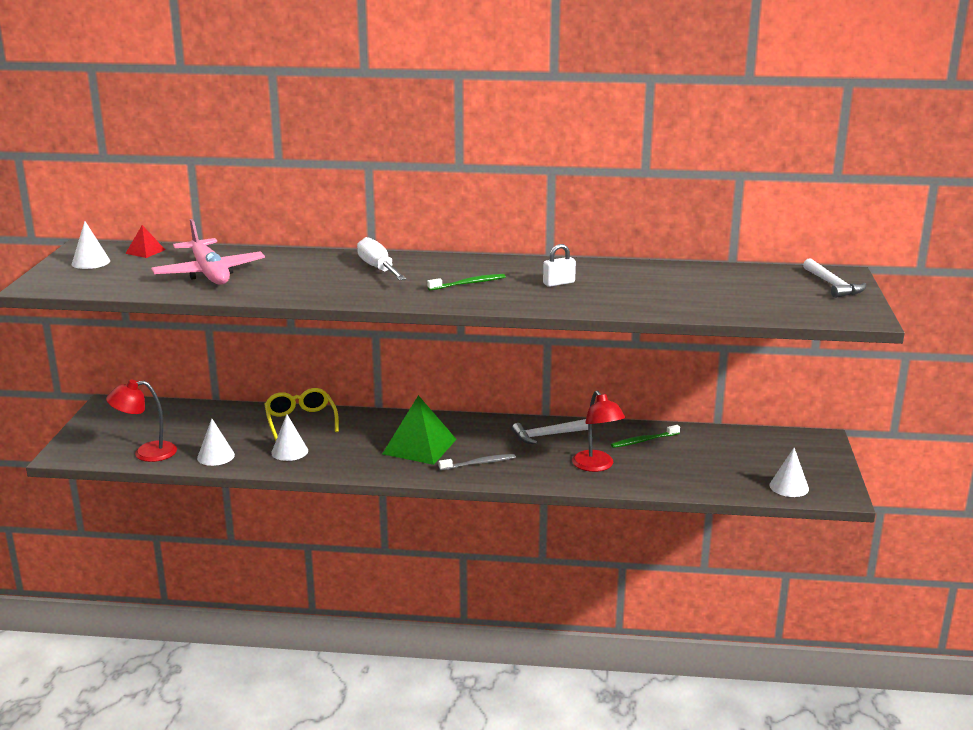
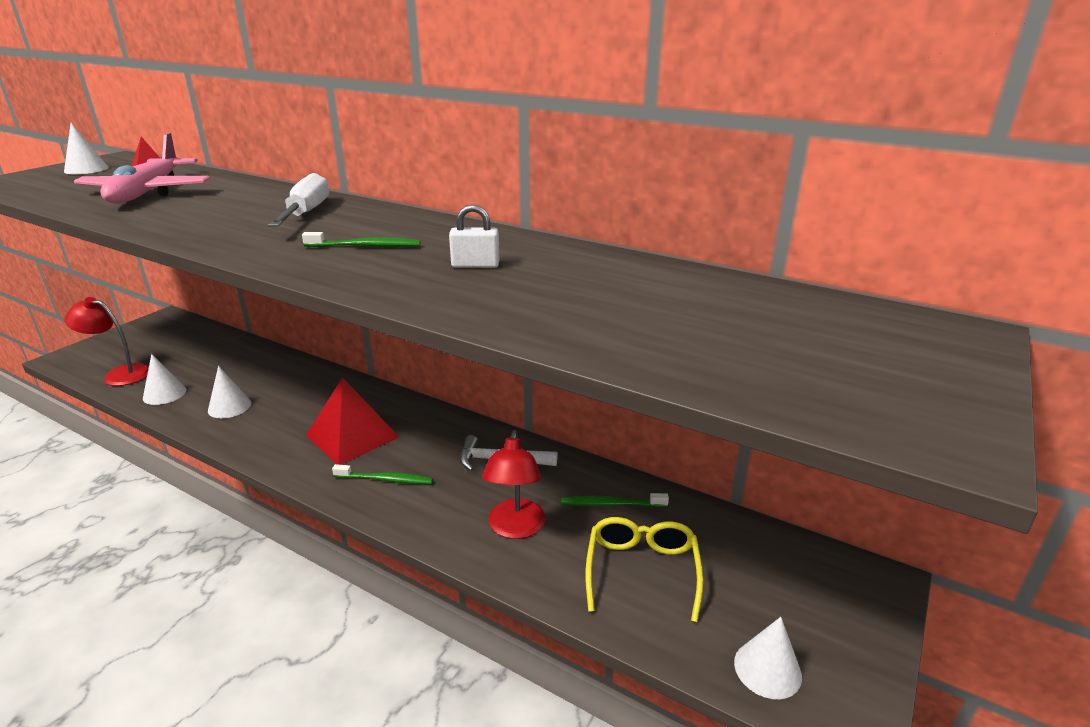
camera: 25 degrees right, 5 degrees up
(301, 421) = (284, 373): yellow glasses -> yellow glasses (642, 571)
(419, 446) = (352, 436): green pyramid -> red pyramid
(479, 463) = (385, 479): grey toothbrush -> green toothbrush
(833, 285) = (928, 351): white hammer -> none

